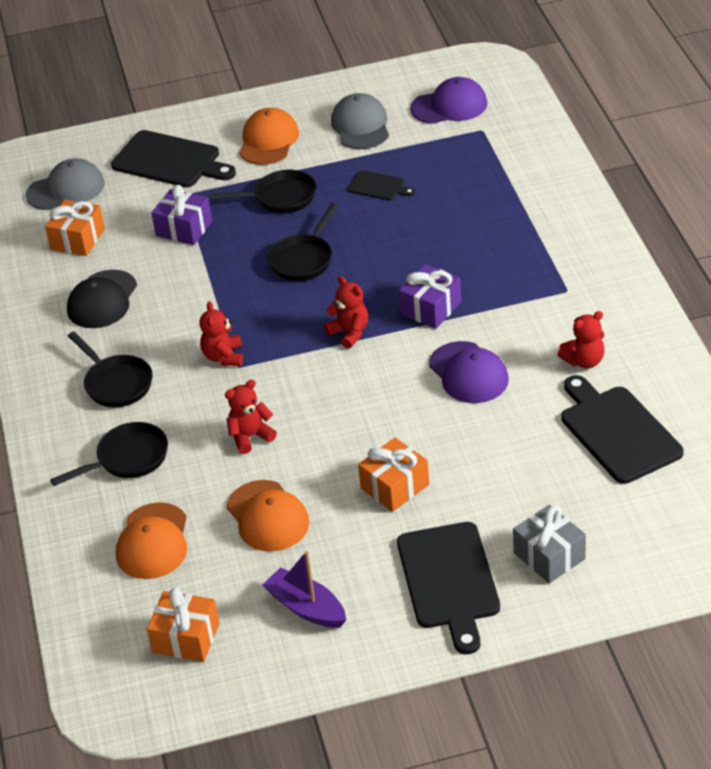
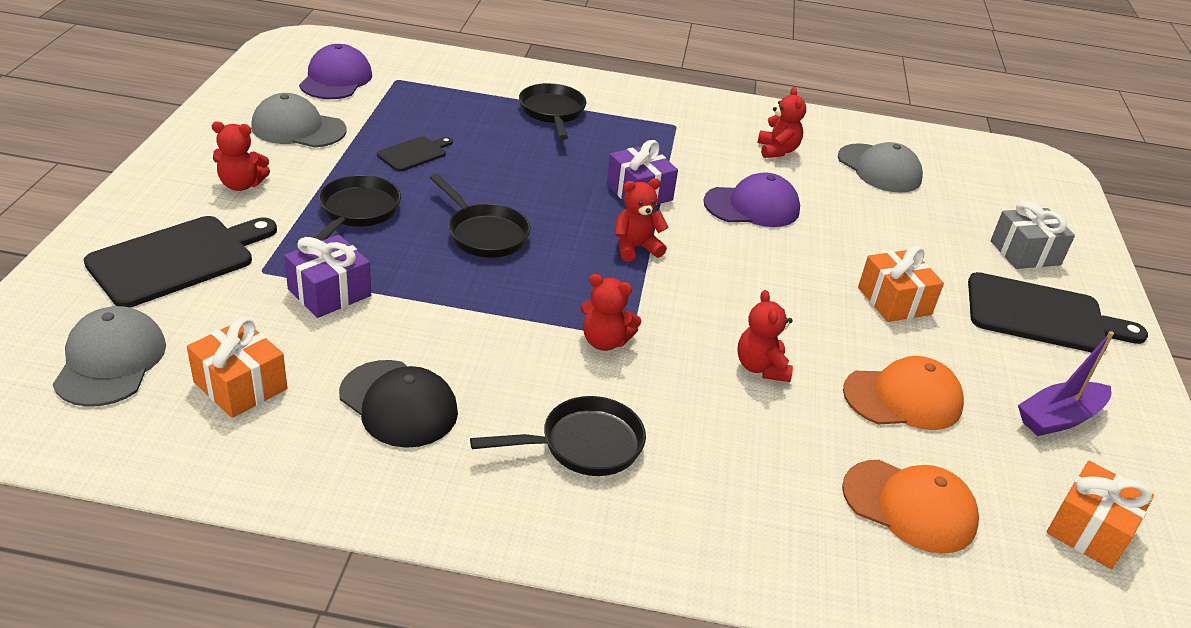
camera: 75 degrees left, 5 degrees down
(127, 459) = (741, 481): black pan -> black pan (552, 113)
(268, 141) = (241, 185): orange cap -> red teddy bear
(617, 431) = (879, 169): black cutting board -> grey cap

